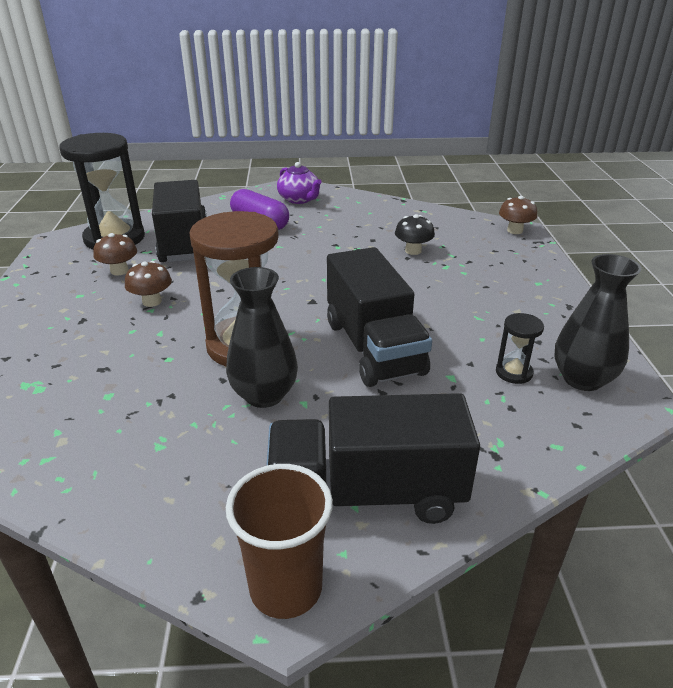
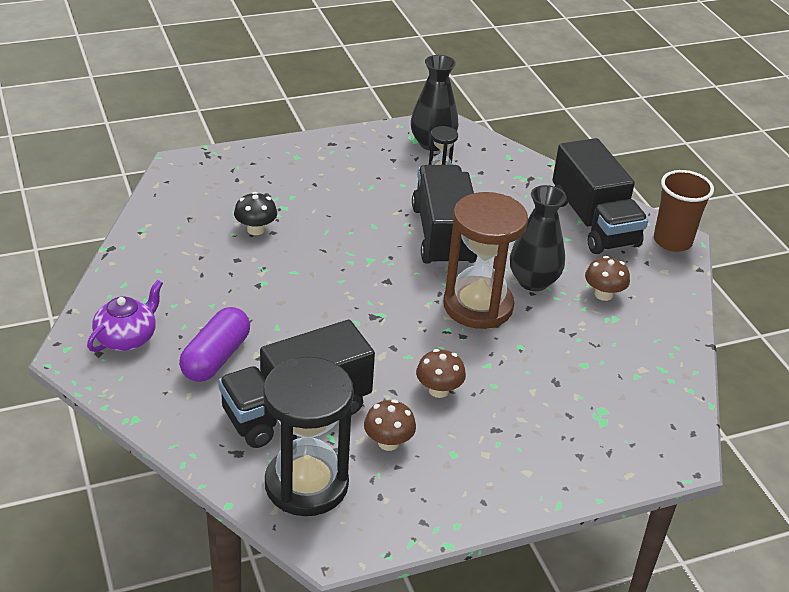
camera: 110 degrees left, 5 degrees up
(373, 347) = (443, 236): black truck -> black truck turned 60 degrees counterclockwise
(515, 231) = (184, 167): brown mushroom -> brown mushroom (603, 294)

